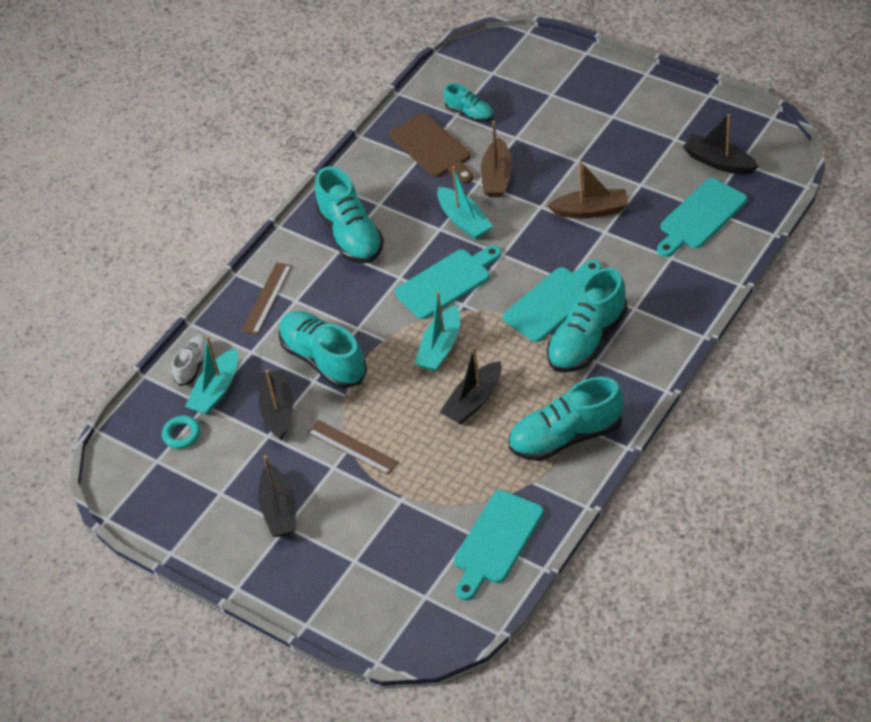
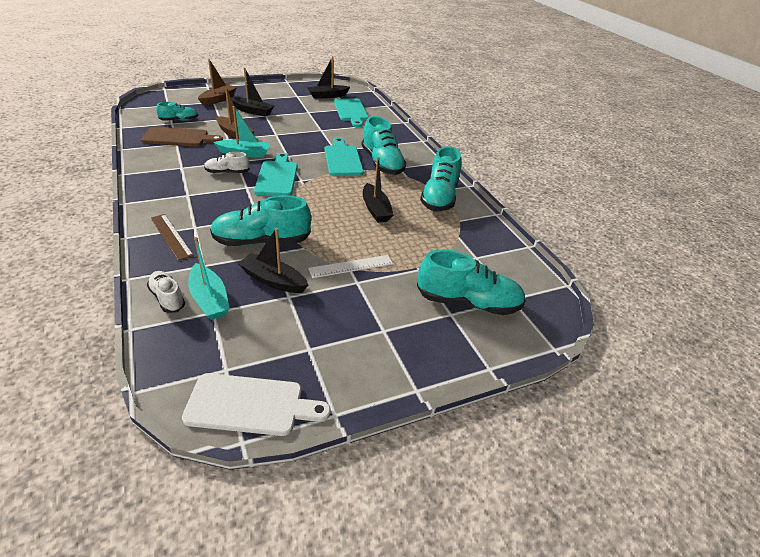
camera: 65 degrees left, 10 degrees down
(139, 499) = (250, 405): none -> white cutting board
(182, 434) = (222, 340): turquoise ring -> none
(279, 510) = (364, 326): black boat -> black boat (253, 111)
(350, 235) = (184, 185): turquoise shoe -> turquoise shoe (468, 302)
(352, 447) = (351, 266): brown ruler -> white ruler
(409, 241) = (227, 172): none -> white shoe
(440, 347) = (320, 200): turquoise boat -> none
(496, 541) = (492, 252): turquoise cutting board -> none
(591, 210) = (302, 126): brown boat -> brown boat (218, 99)

